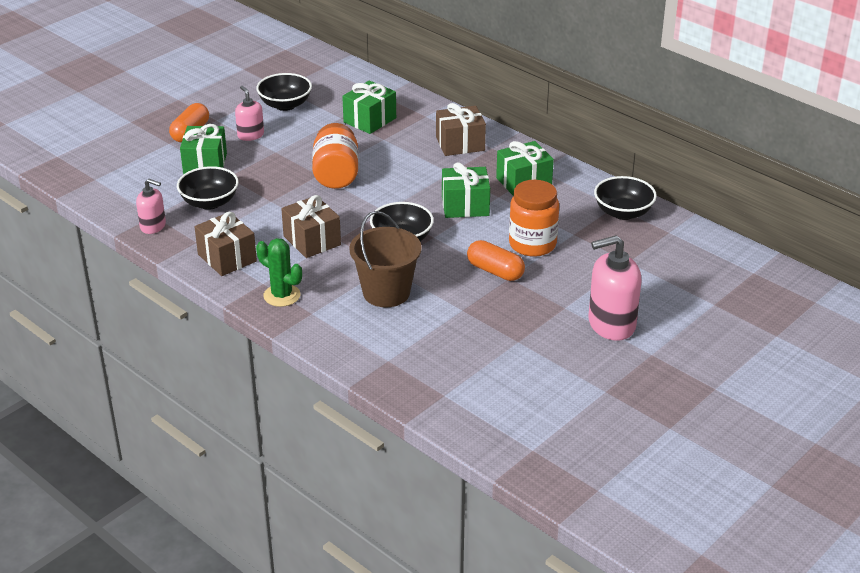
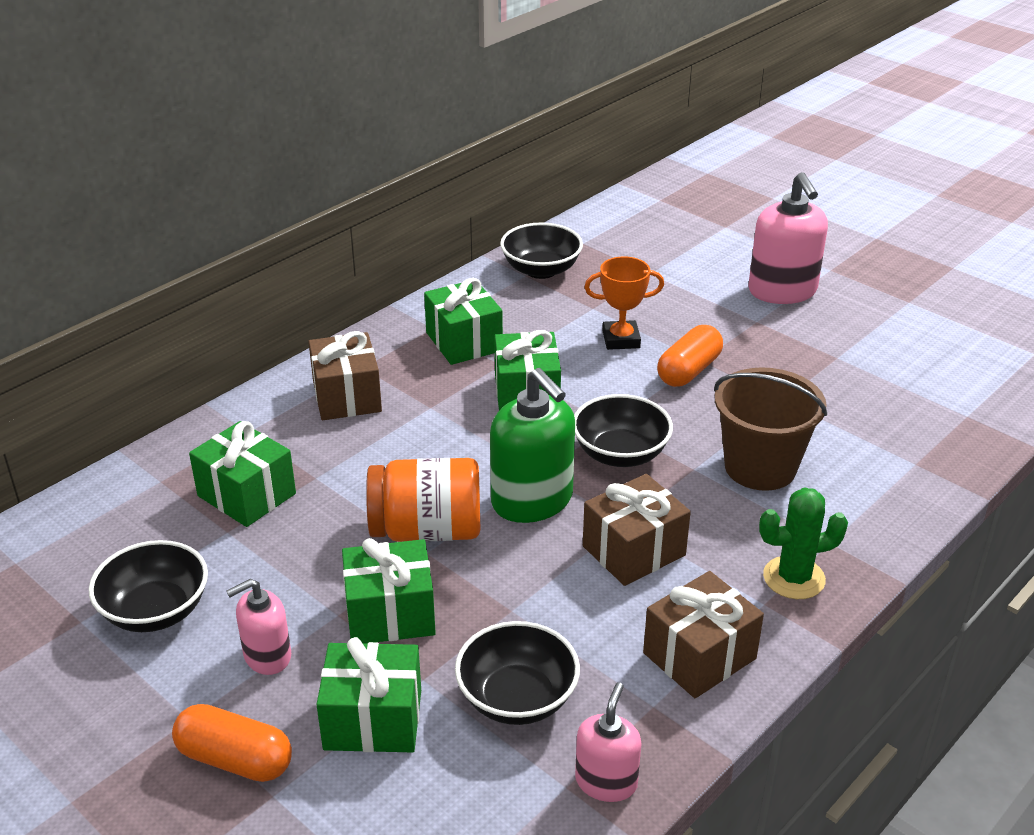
camera: 90 degrees left, 0 degrees up
(273, 166) = (390, 614): none -> green gift
(282, 295) = (794, 578): green cactus -> green cactus turned 45 degrees clockwise
(359, 207) = (532, 500): none -> green soap dispenser
(532, 244) = (621, 339): orange jar -> orange trophy

